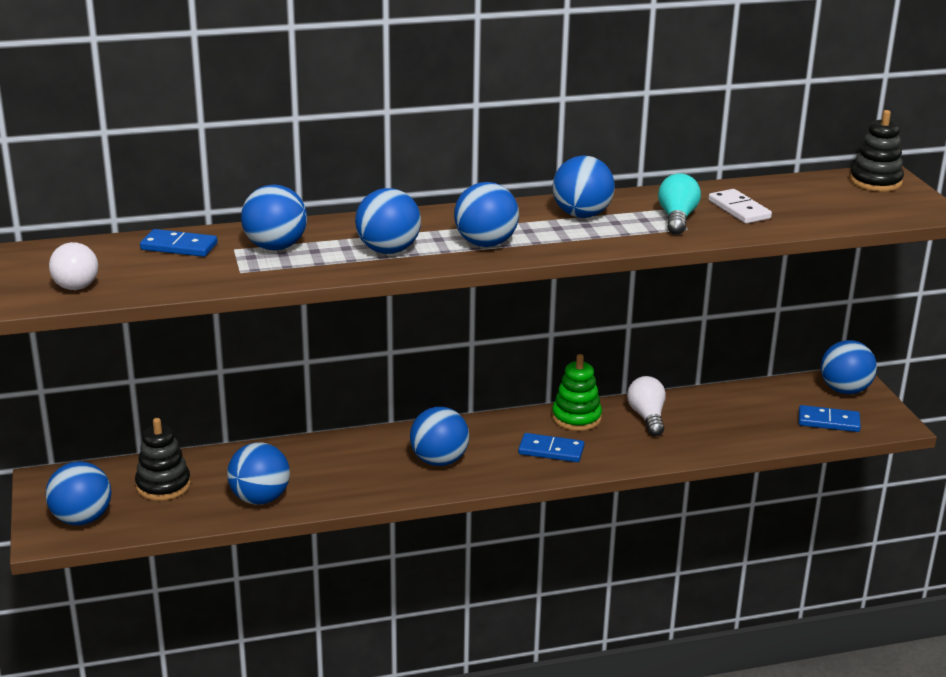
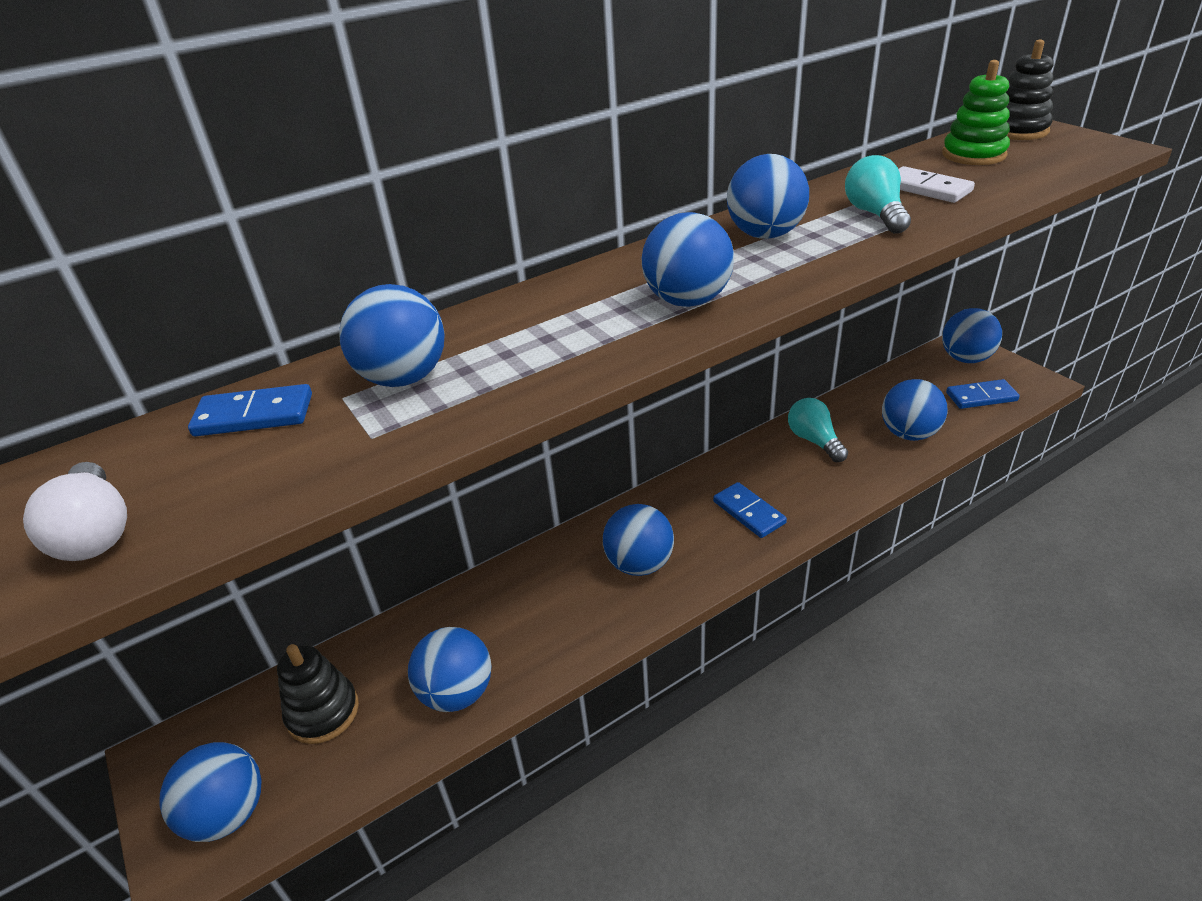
camera: 15 degrees left, 10 degrees up
(388, 250) = (568, 343): blue ball -> blue ball (909, 434)
(551, 450) = (749, 512): blue domino -> blue domino turned 60 degrees clockwise
(576, 418) = (746, 462): green stacking toy -> green stacking toy (973, 155)
(647, 417) = (814, 441): white light bulb -> turquoise light bulb

